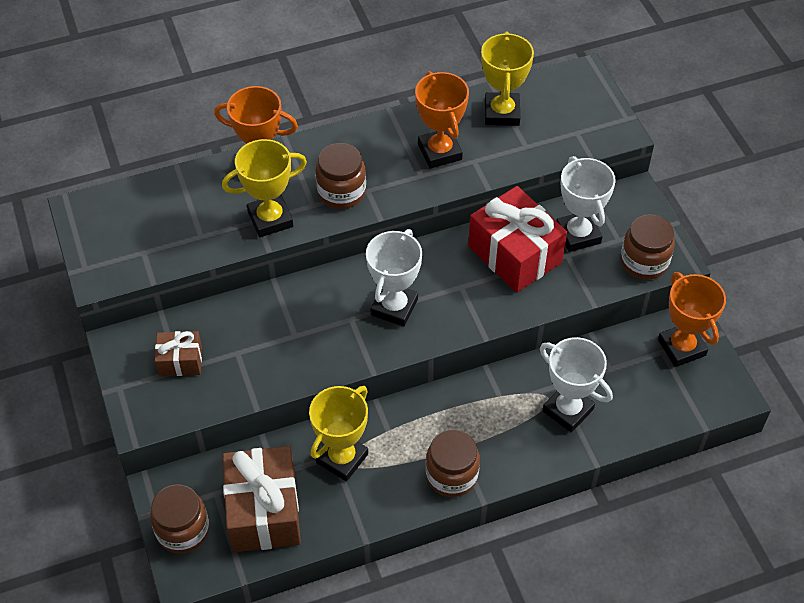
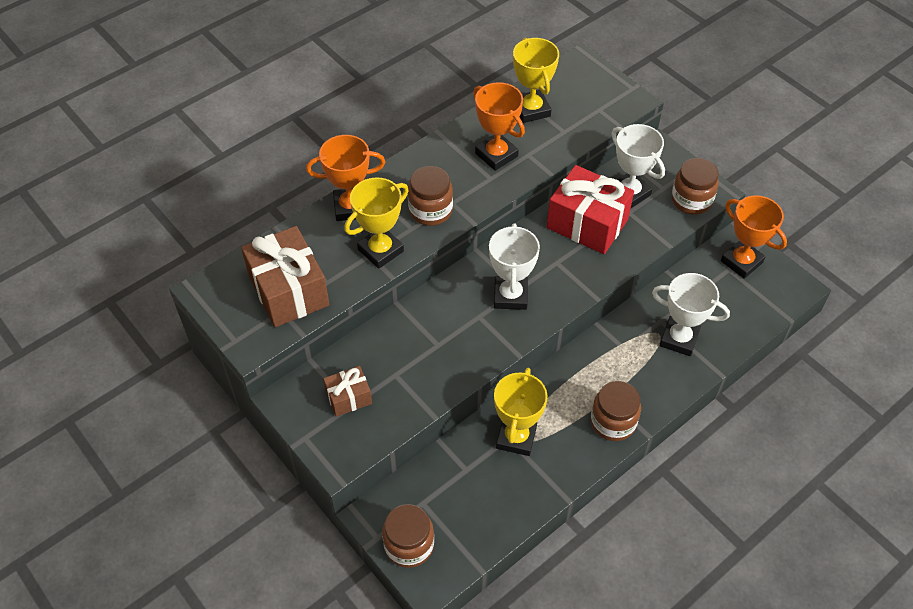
camera: 20 degrees left, 0 degrees up
(264, 511) = (472, 505): brown gift -> brown gift (289, 290)

